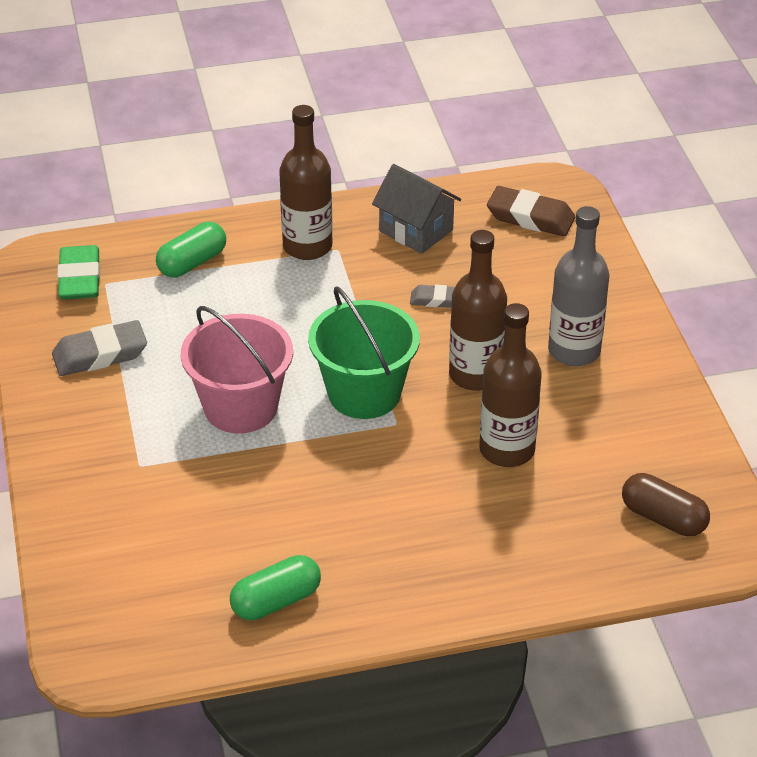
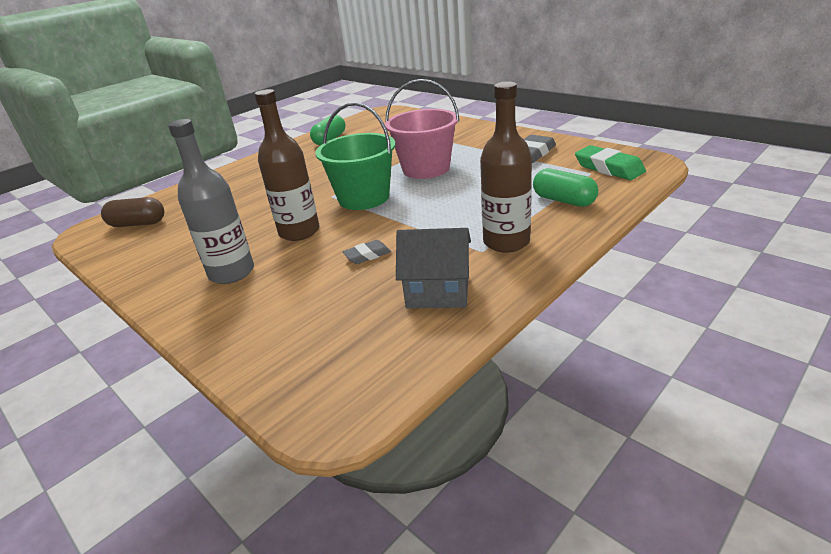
camera: 150 degrees right, 10 degrees down
(192, 263) = (563, 200): green capsule -> green capsule turned 60 degrees counterclockwise
(507, 450) = (253, 212): brown bottle -> none
(530, 217) = (339, 358): brown eraser -> none

